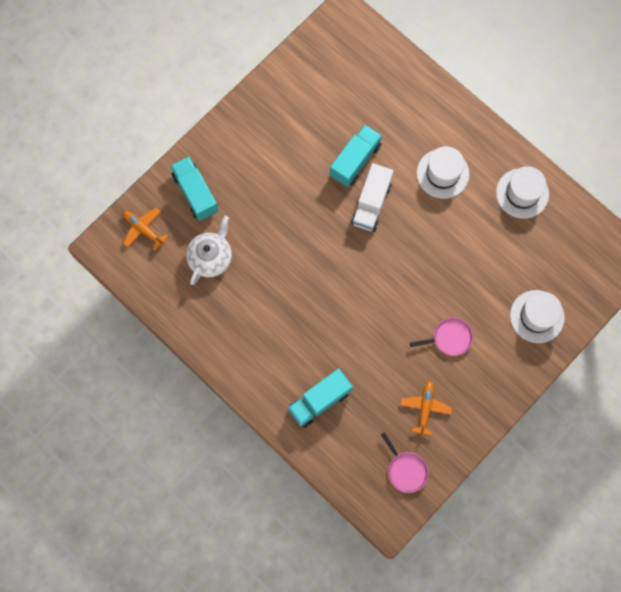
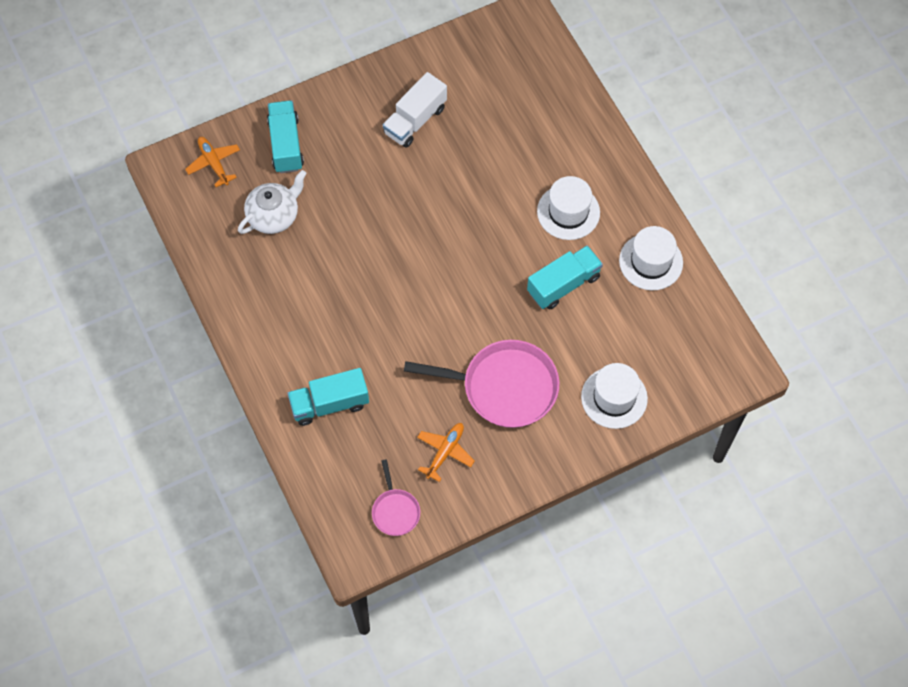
camera: 20 degrees right, 10 degrees down
(355, 160) = (475, 167): turquoise truck -> turquoise truck (563, 284)
(371, 203) = (474, 217): white truck -> white truck (415, 120)
(449, 338) = (504, 387): pink pan -> pink pan, size x2.00

